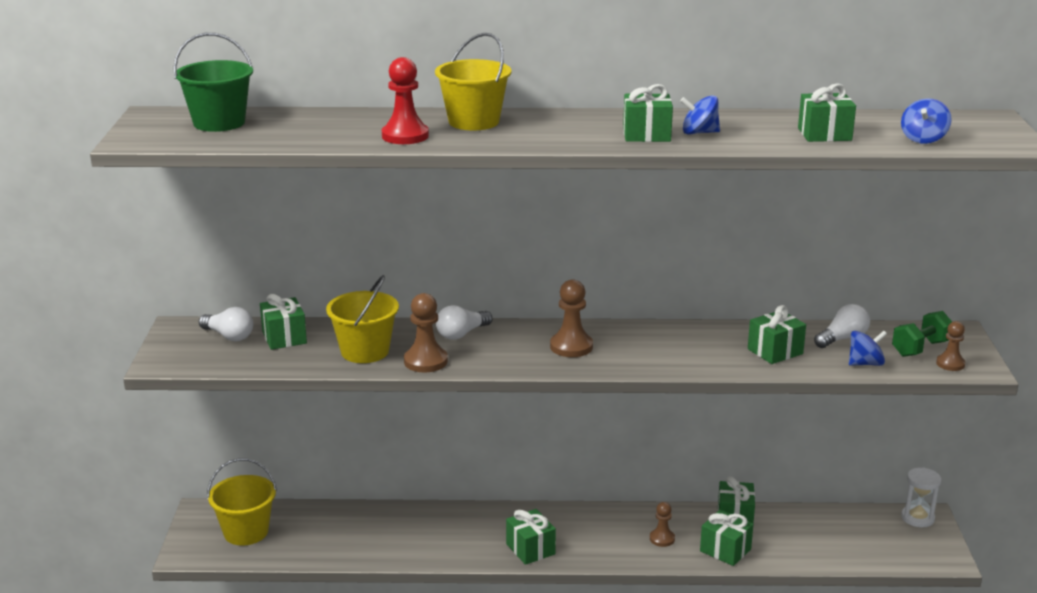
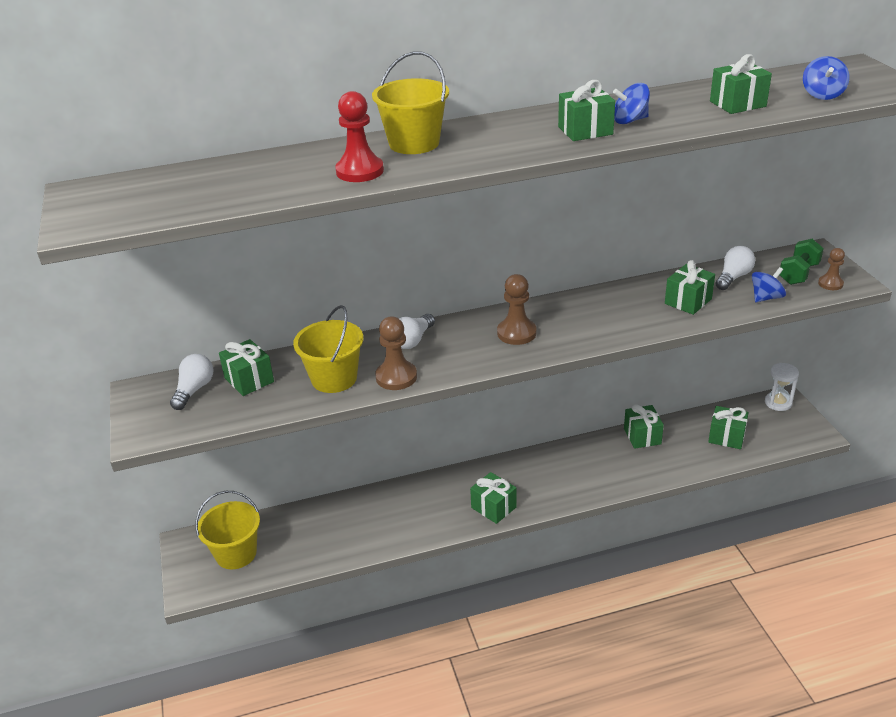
camera: 15 degrees left, 10 degrees up
(219, 123) = (157, 188): green bucket -> none
(229, 336) = (194, 390): white light bulb -> white light bulb turned 90 degrees counterclockwise
(662, 539) = (595, 470): brown pawn -> none
(725, 550) = (650, 468): green gift -> green gift (726, 437)

